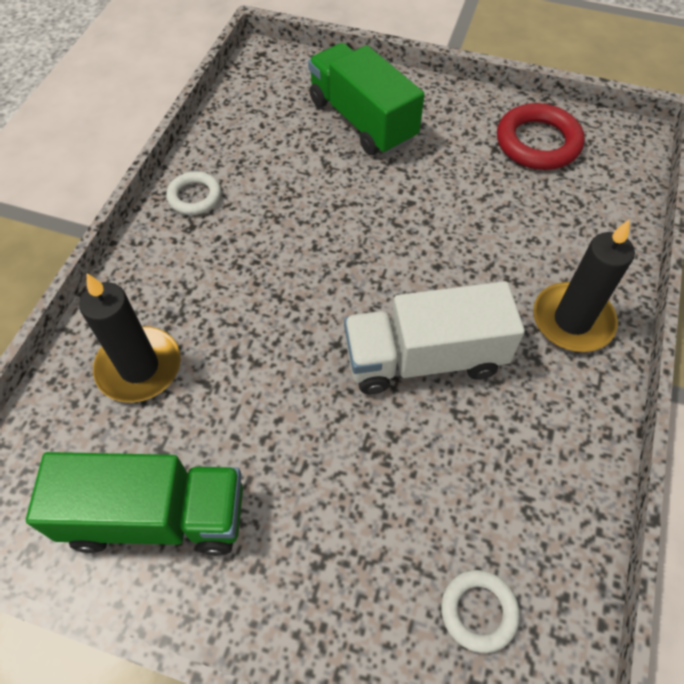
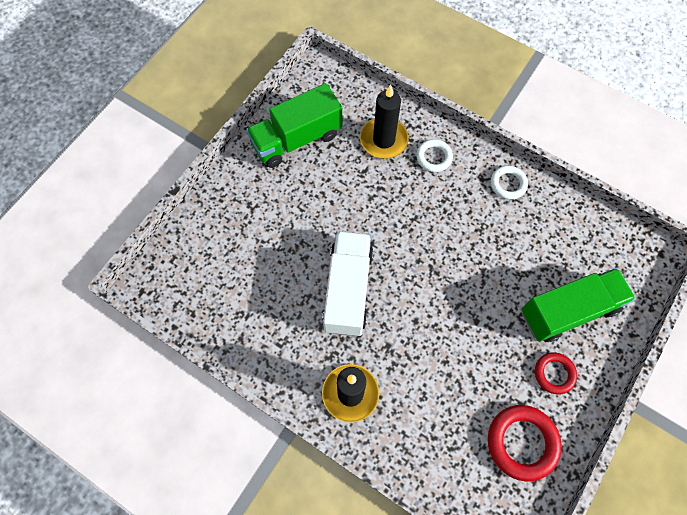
camera: 105 degrees right, 10 degrees up
(156, 516) = (296, 139): green truck -> green truck turned 45 degrees clockwise
(445, 125) = (554, 373): none -> red ring
(478, 611) = (202, 270): white ring -> white ring (434, 157)

